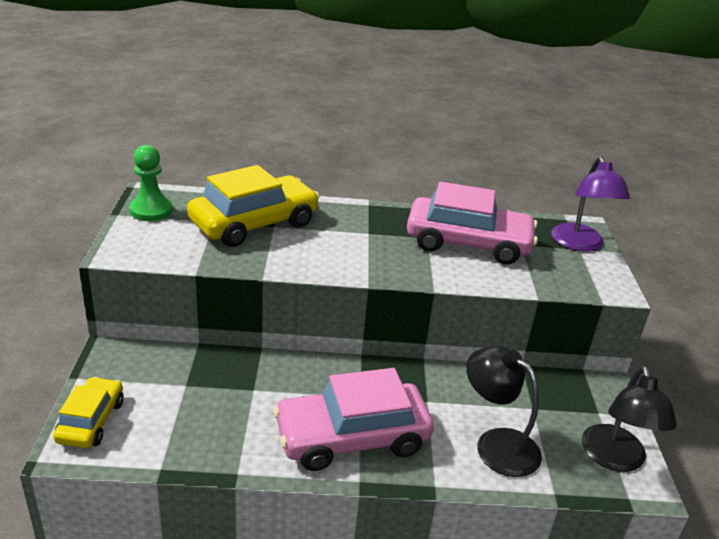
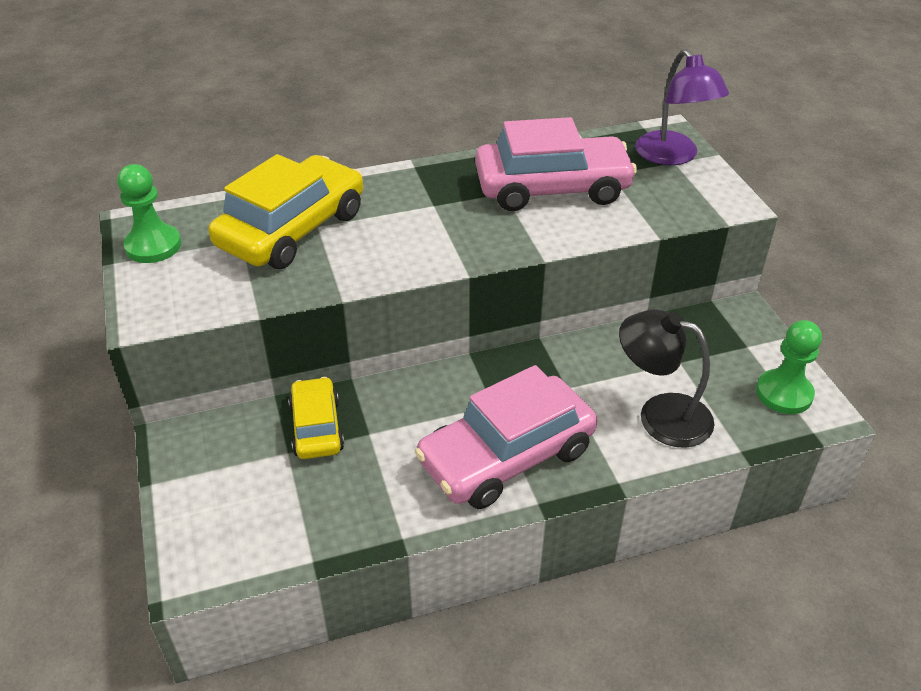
camera: 15 degrees left, 10 degrees up
(91, 421) = (199, 531): yellow car -> yellow car (316, 427)
(615, 459) = (784, 393): black lamp -> green pawn

